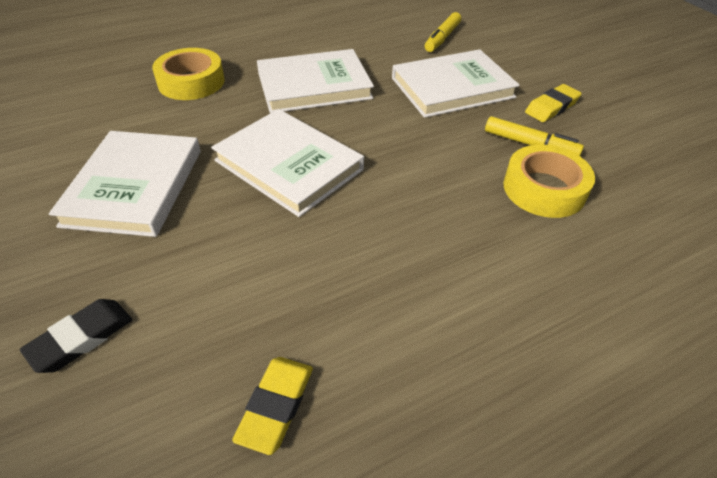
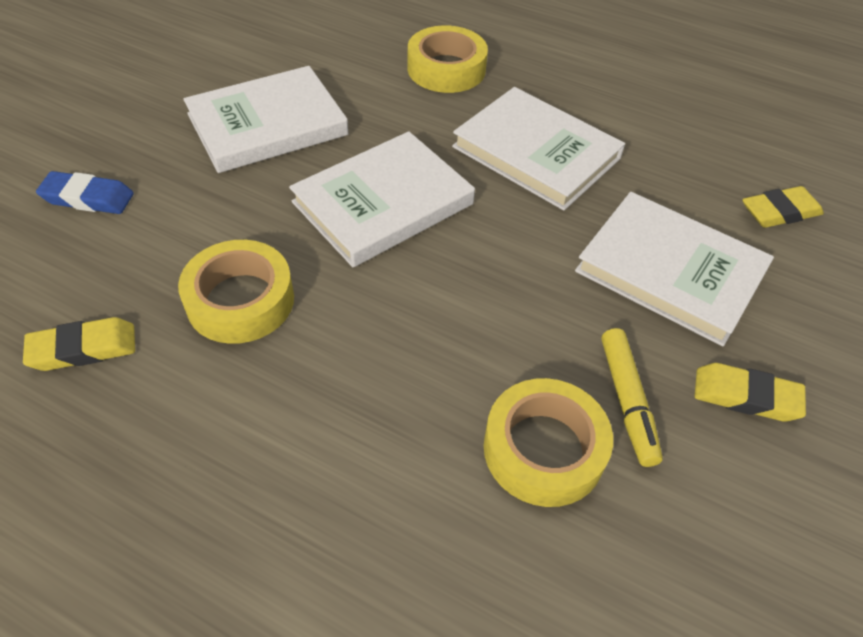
camera: 55 degrees right, 5 degrees up
(81, 338) = (88, 198): black eraser -> blue eraser
(289, 165) = (383, 203): white book -> white book turned 45 degrees clockwise
(313, 277) = (240, 300): none -> yellow tape
(442, 38) = (780, 212): yellow marker -> yellow eraser

